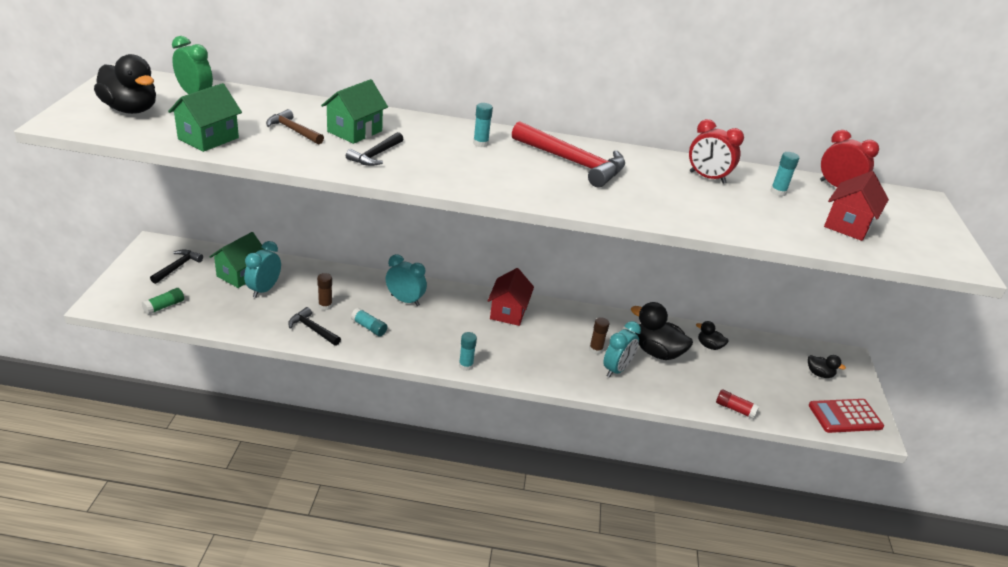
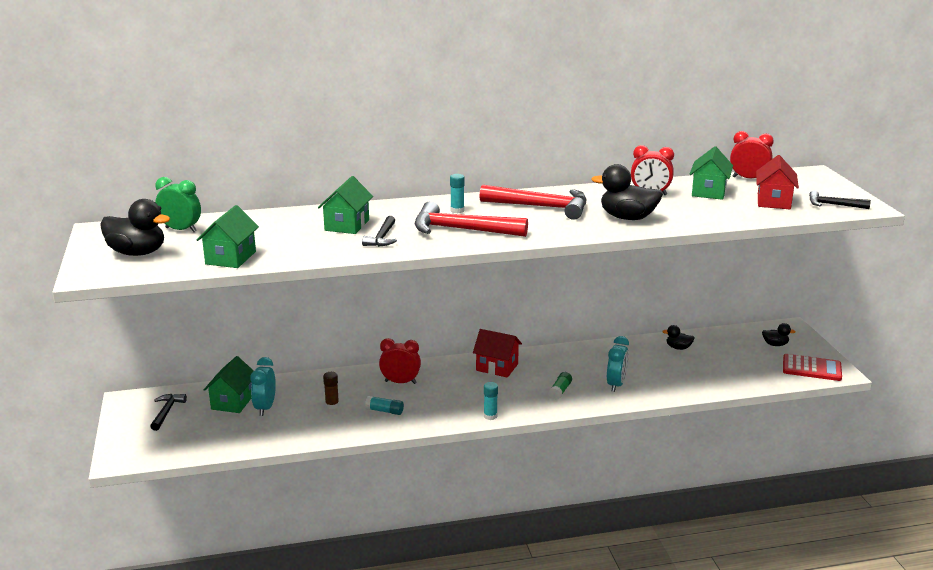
camera: 15 degrees left, 10 degrees down
(164, 306) = (182, 445): green glue stick -> green glue stick (560, 391)
(293, 130) = (295, 236): brown hammer -> none
(312, 329) = (335, 426): black hammer -> black hammer (833, 205)
(405, 300) = (400, 382): turquoise clock -> red clock
(465, 168) = (462, 230): none -> red hammer
(508, 312) = (497, 367): red house -> red house turned 60 degrees counterclockwise
(595, 349) = (589, 375): brown glue stick -> none
(656, 352) = (639, 363): black duck -> black duck (627, 218)
(735, 409) = (726, 386): red glue stick -> none
(778, 192) = (709, 192): turquoise glue stick -> green house
(845, 416) = (811, 368): red calculator -> red calculator turned 135 degrees counterclockwise

